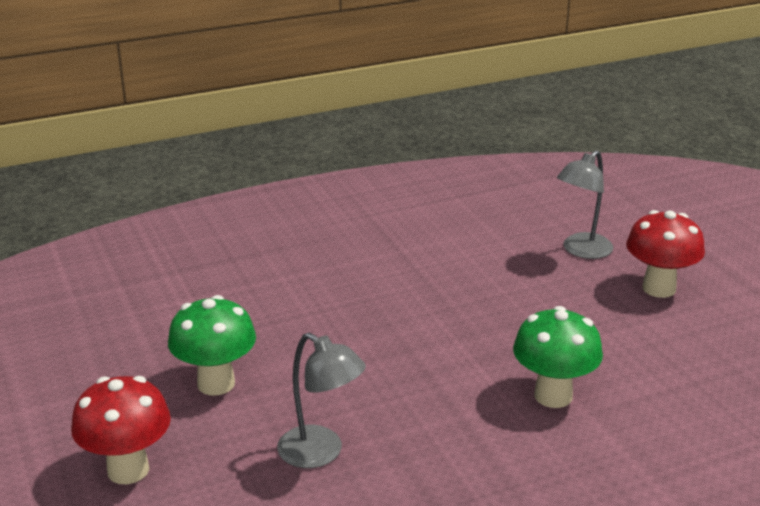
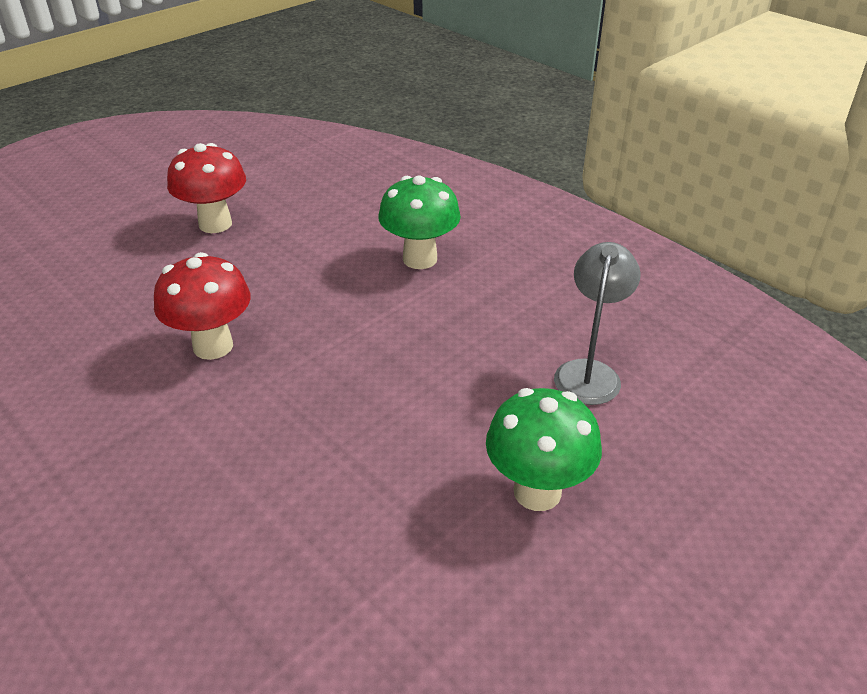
camera: 110 degrees left, 10 degrees up
(128, 470) = (723, 508): red mushroom -> red mushroom (213, 346)
(581, 251) = (145, 274): grey lamp -> none

